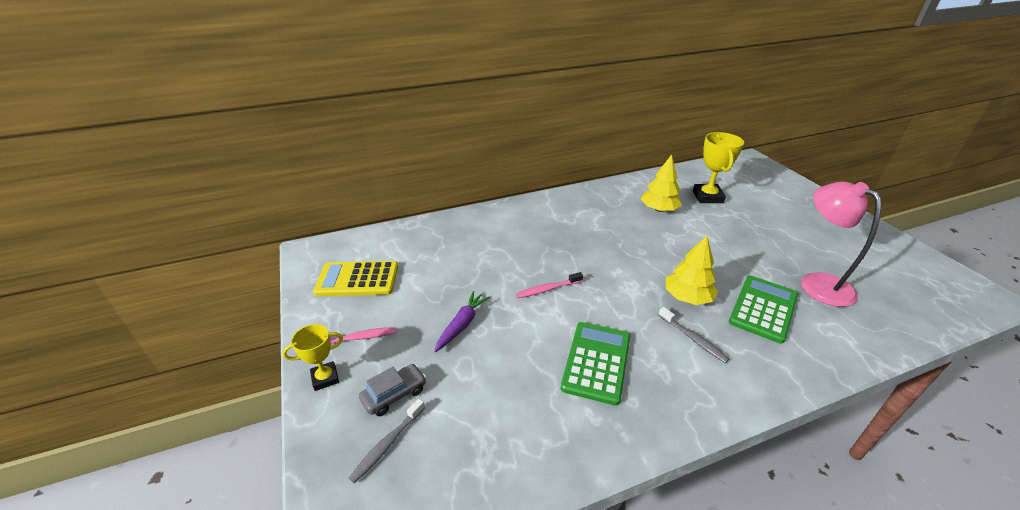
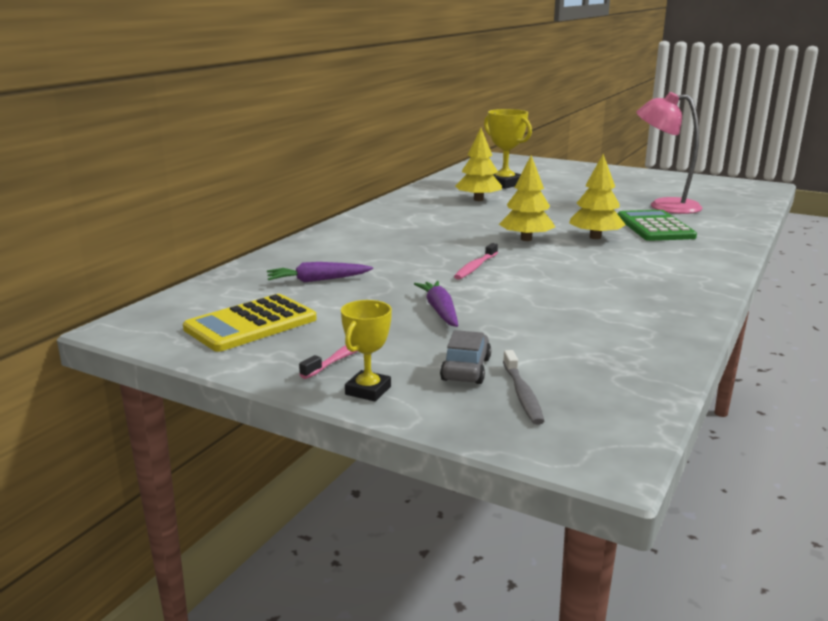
camera: 40 degrees left, 15 degrees down
(440, 255) = (317, 280): none -> purple carrot
(596, 362) = (597, 288): green calculator -> none
(628, 274) = (526, 239): none -> yellow tree
(693, 339) = (639, 255): grey toothbrush -> none

